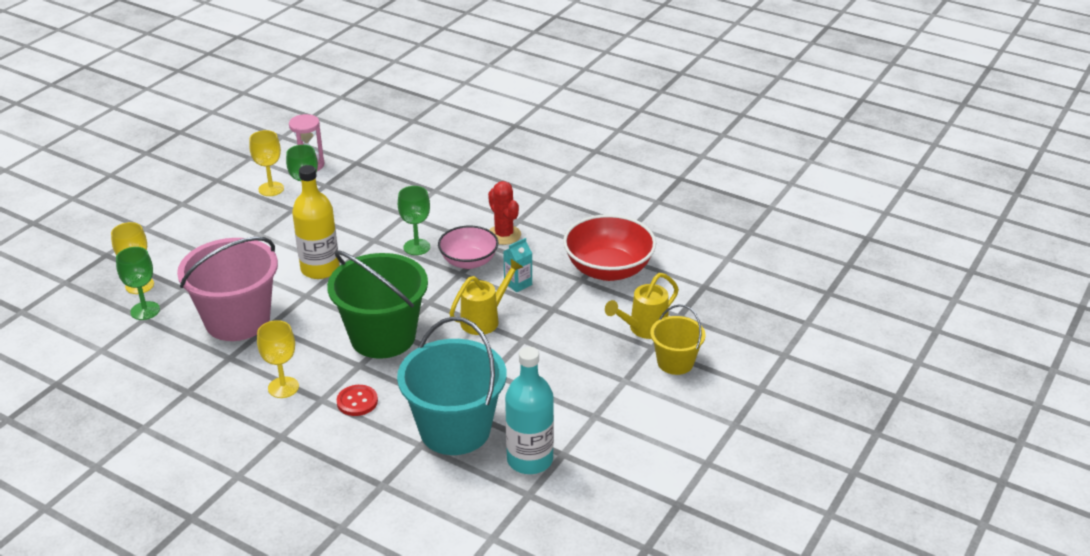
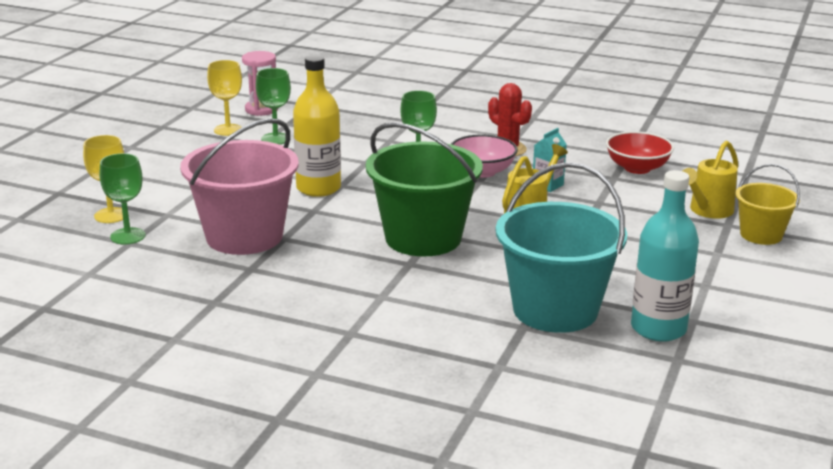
camera: 10 degrees left, 10 degrees down
(283, 387) = (330, 289): yellow goblet -> none
(357, 402) = (425, 295): red button -> none
(608, 269) = (637, 168): red bowl -> red bowl, size x0.66

